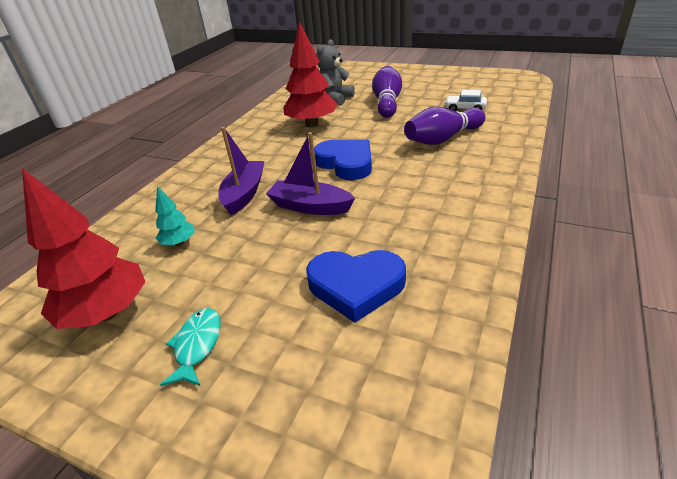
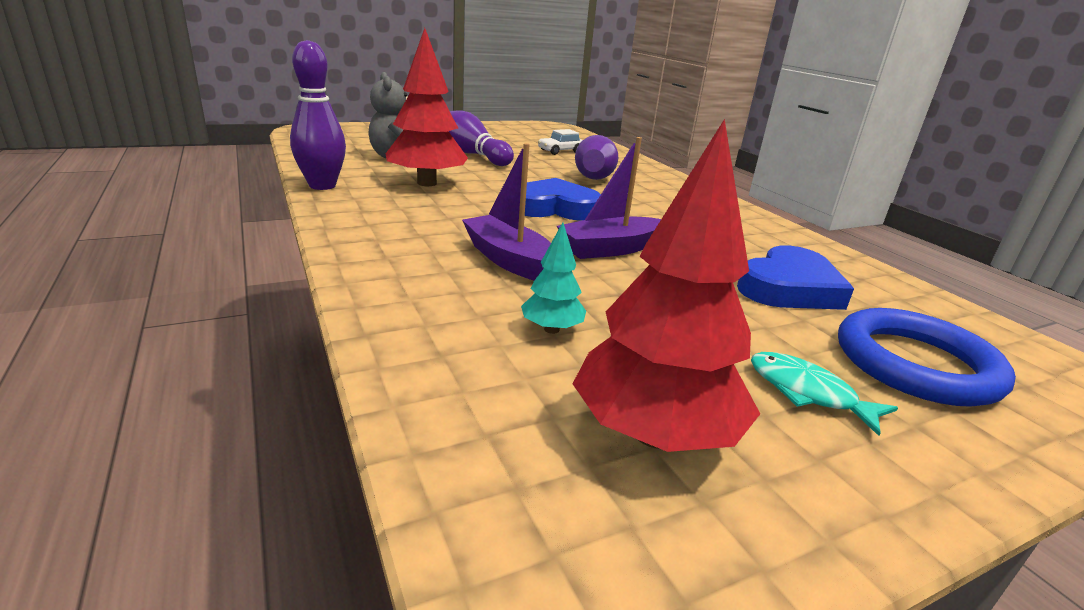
camera: 55 degrees left, 10 degrees down
(259, 116) = (322, 186): none -> purple bowling pin
(296, 381) = (915, 364): none -> blue ring

